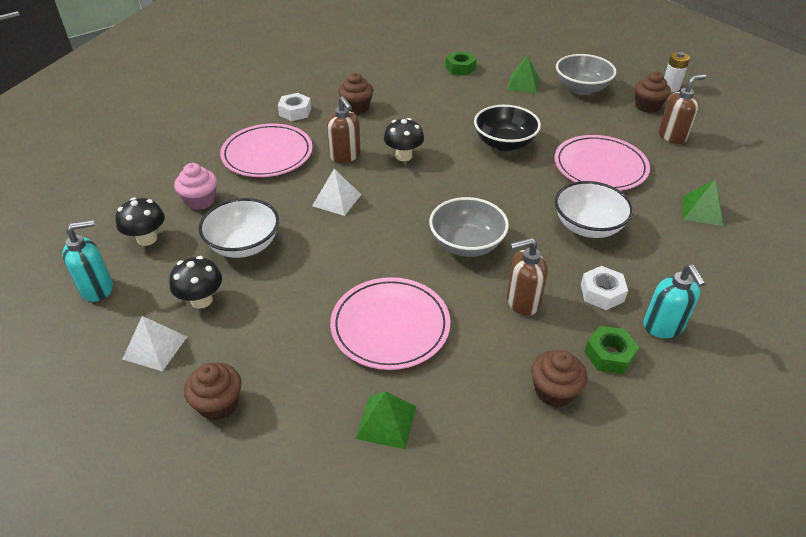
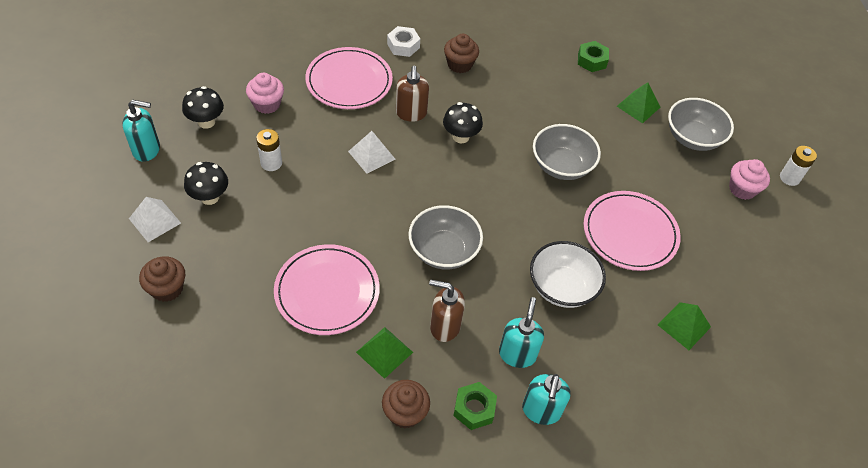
camera: 25 degrees right, 10 degrees up
(244, 245) = (271, 163): white bowl -> white battery
(386, 422) = (266, 366): green pyramid -> green pyramid (384, 352)
(504, 143) = (561, 166): black bowl -> grey bowl
(602, 293) = (517, 354): white nut -> turquoise soap dispenser
(647, 106) = (742, 189): brown cupcake -> pink cupcake
(672, 136) = (734, 235): brown soap dispenser -> none

